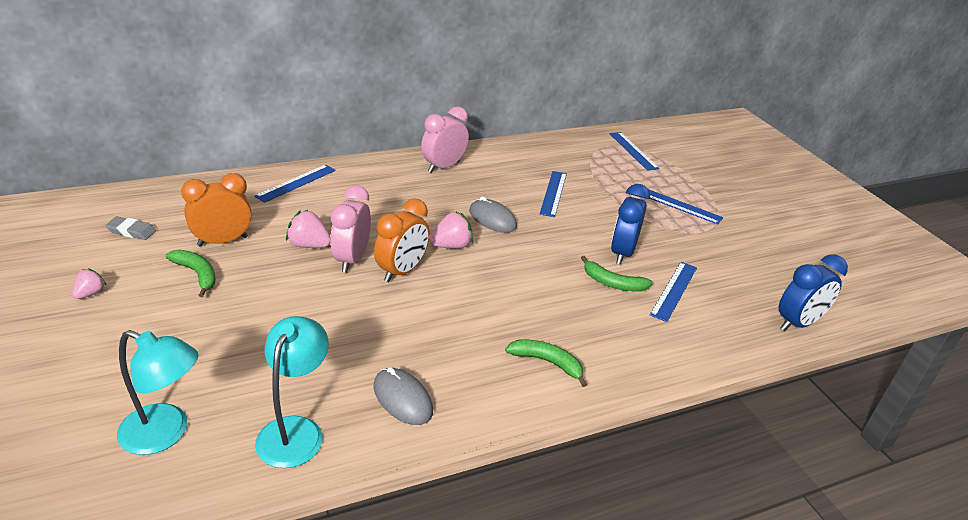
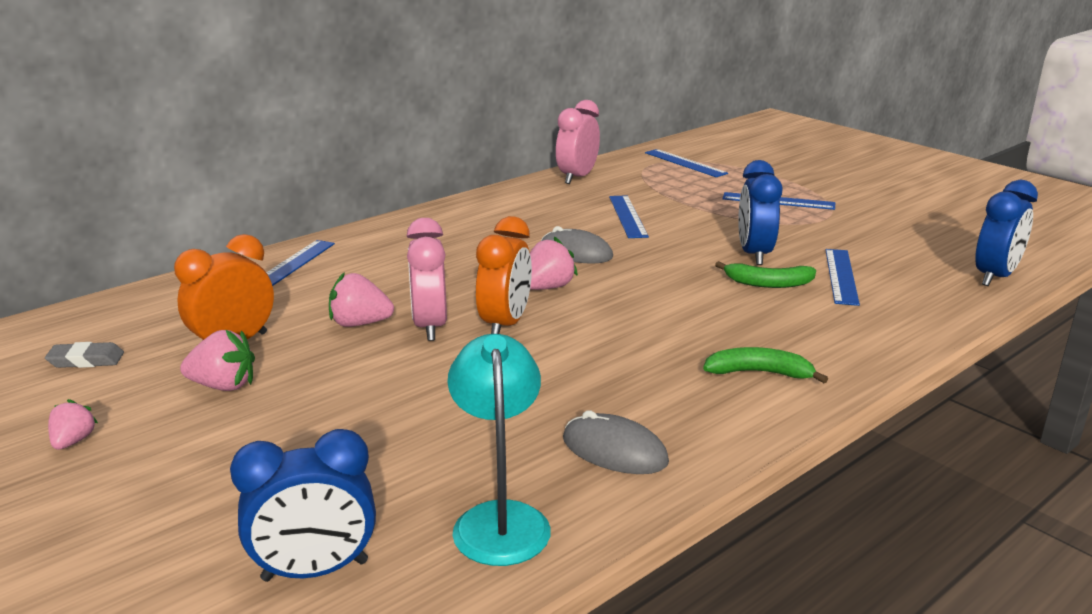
camera: 15 degrees left, 10 degrees down
(165, 434) = (315, 571): turquoise lamp -> blue clock
(197, 274) = (223, 386): green banana -> pink strawberry
(443, 167) = (473, 216): pink clock -> pink clock (577, 177)

